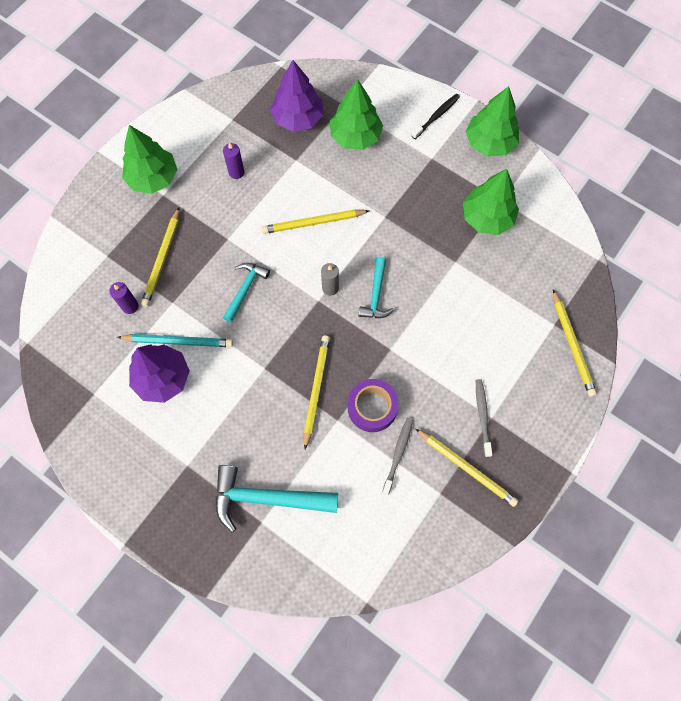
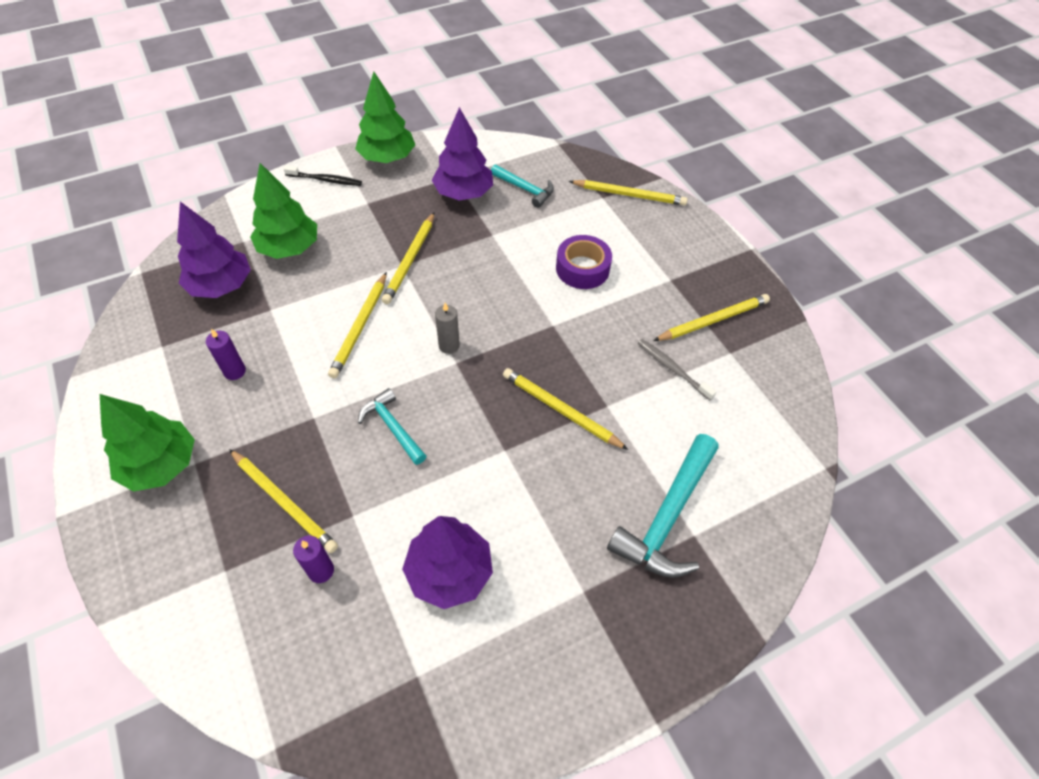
camera: 65 degrees left, 15 degrees down
(178, 341) = (410, 531): turquoise pencil -> none
(372, 407) = (609, 368): purple tape -> purple tape (582, 268)
(376, 295) = (484, 310): turquoise hammer -> turquoise hammer (525, 189)
(393, 219) = (410, 260): none -> yellow pencil
(436, 116) = (325, 180): black toothbrush -> black toothbrush turned 120 degrees clockwise
(482, 416) = (665, 285): grey toothbrush -> none
(487, 218) = (463, 193): green tree -> purple tree

